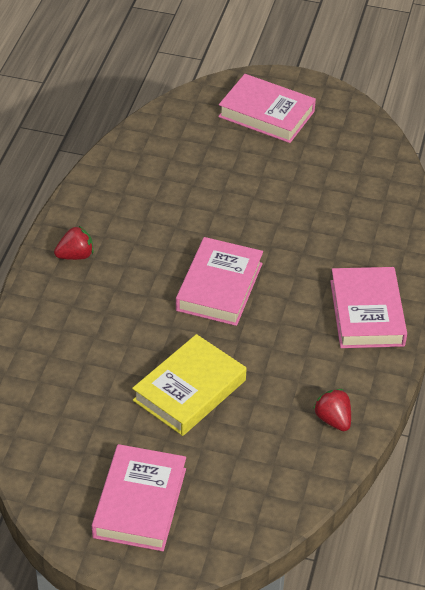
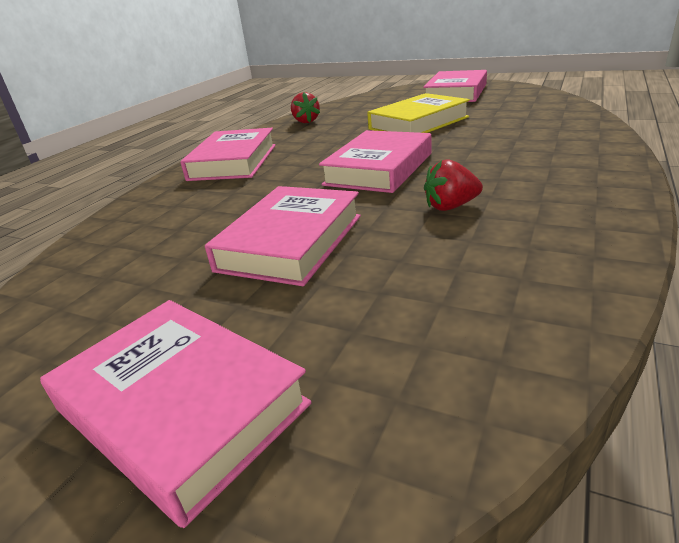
camera: 165 degrees left, 15 degrees down
(75, 255) = (574, 182): red strawberry -> red strawberry (450, 206)
(260, 199) = (291, 242): none -> pink book

